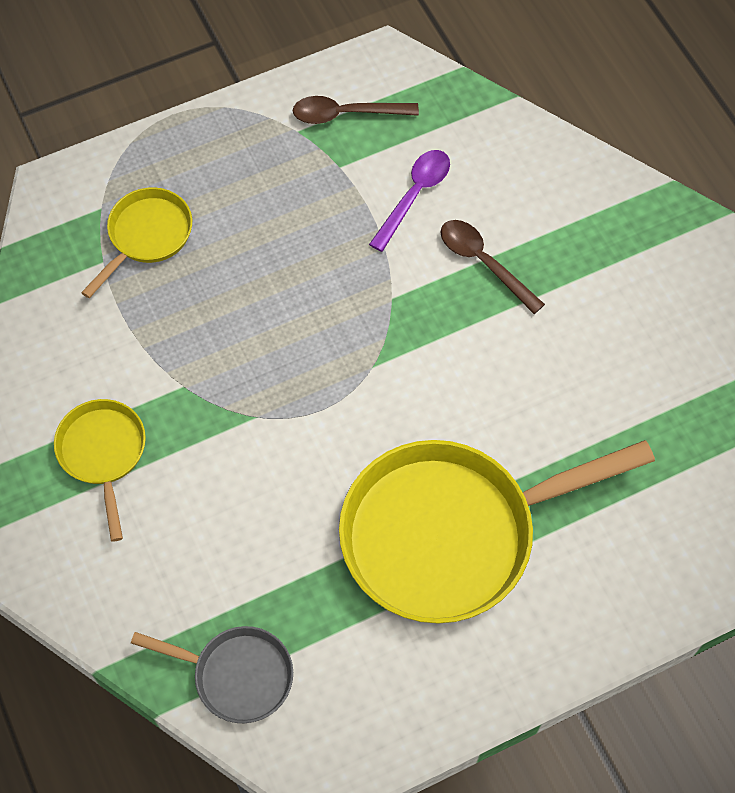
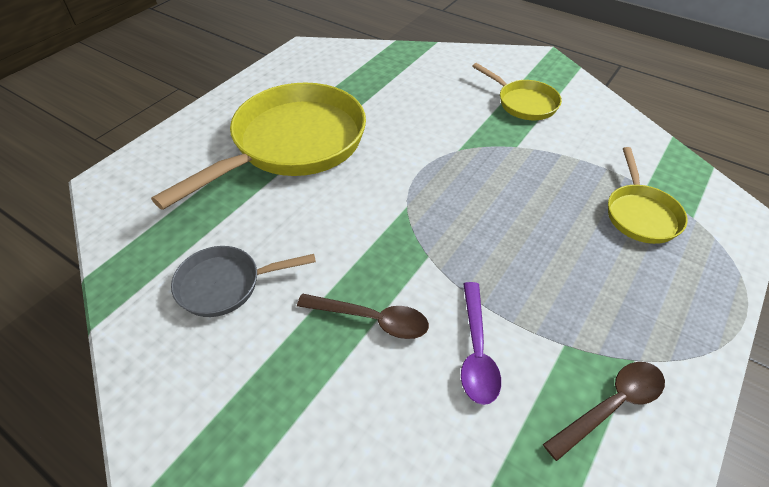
camera: 150 degrees right, 15 degrees down
(237, 675) = (370, 59): grey pan -> grey pan (225, 285)

